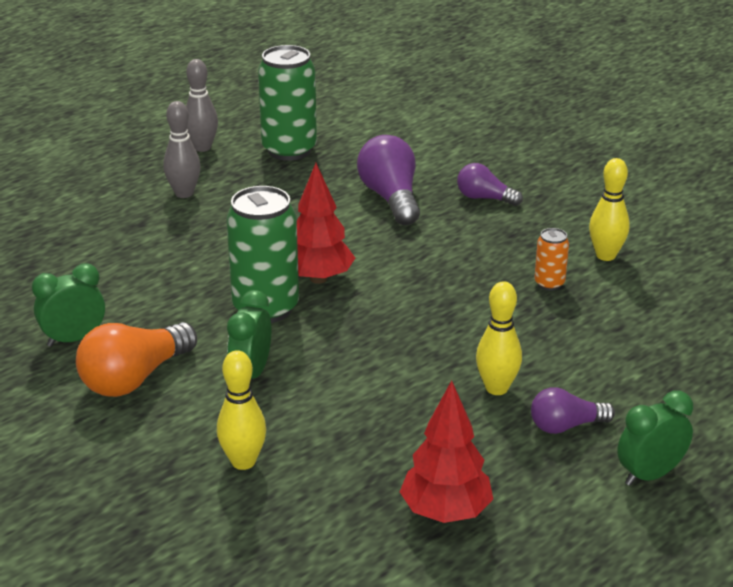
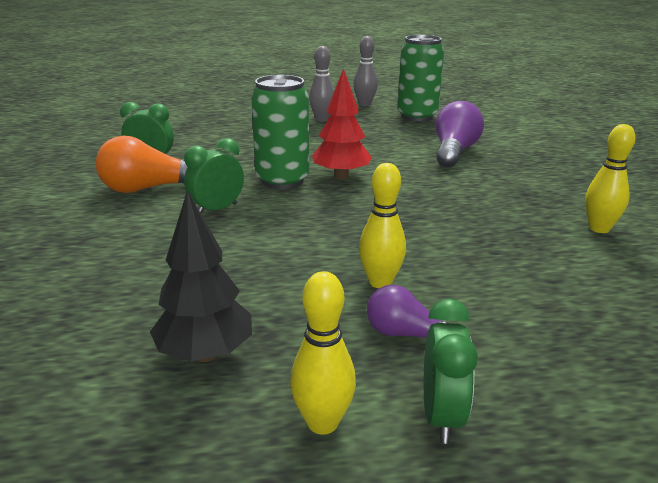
camera: 35 degrees right, 5 degrees down
(243, 462) = (128, 255): yellow bowling pin -> yellow bowling pin (322, 423)
(445, 512) = (205, 354): red tree -> black tree
(484, 198) = (528, 169): purple light bulb -> none
(549, 283) = (521, 230): orange can -> none
(649, 475) = (441, 416): green clock -> green clock turned 90 degrees clockwise

